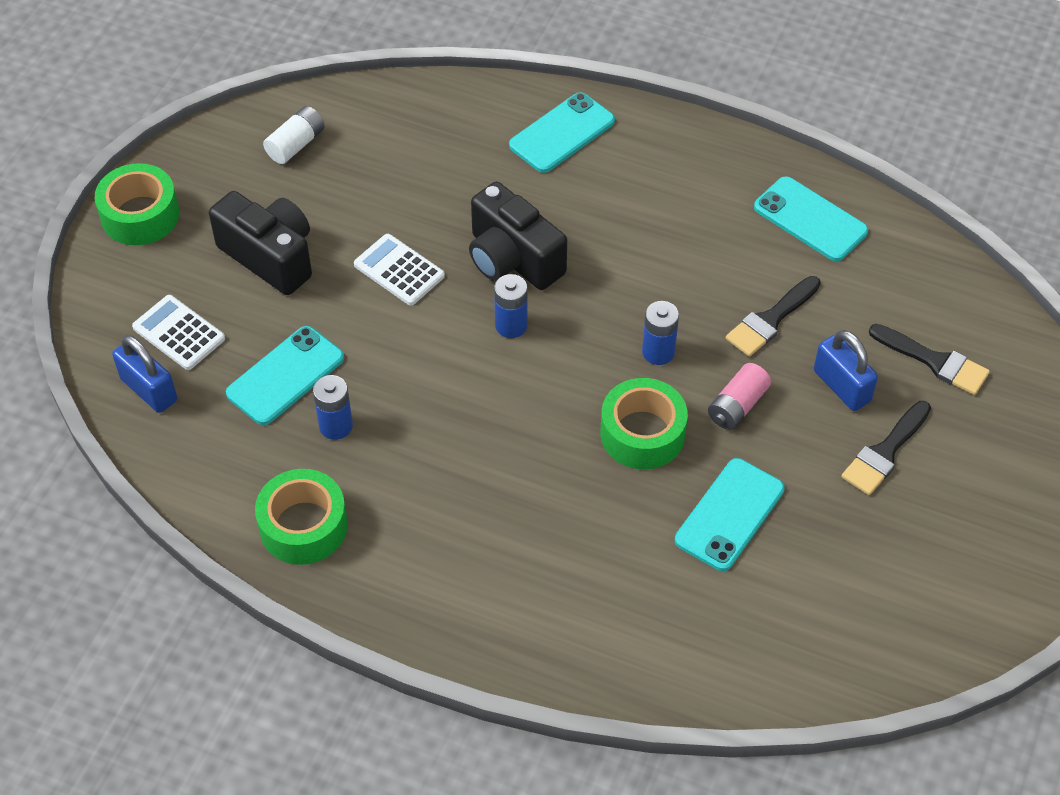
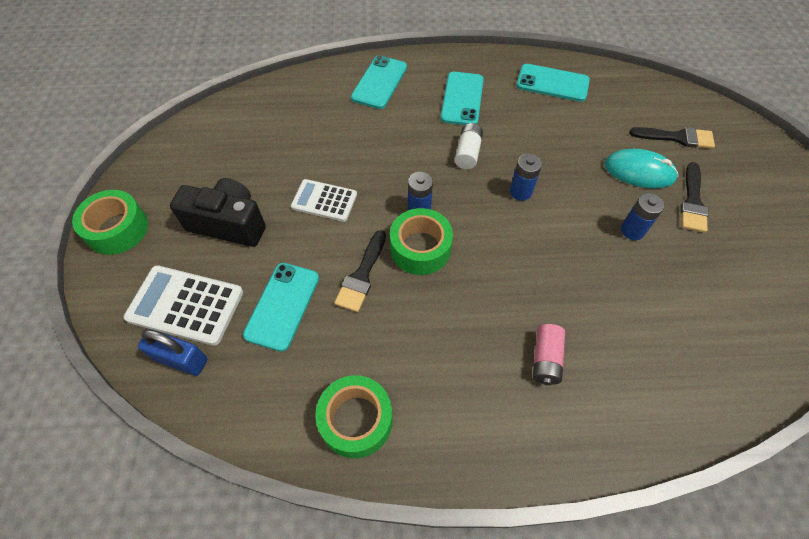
camera: 25 degrees left, 5 degrees up
(179, 333) = (185, 305): white calculator -> white calculator, size x1.53
(296, 144) = (211, 144): white battery -> white battery (468, 153)
(336, 426) = (339, 329): blue battery -> blue battery (632, 230)
(512, 259) = (394, 167): black camera -> none
(642, 433) = (546, 248): green tape -> green tape (420, 248)
(730, 515) = (636, 281): turquoise phone -> turquoise phone (462, 99)
(737, 406) = (590, 207): pink battery -> pink battery (545, 359)
(770, 320) = (571, 147): black brush -> black brush (362, 276)
(842, 386) = (639, 171): blue padlock -> turquoise mouse

